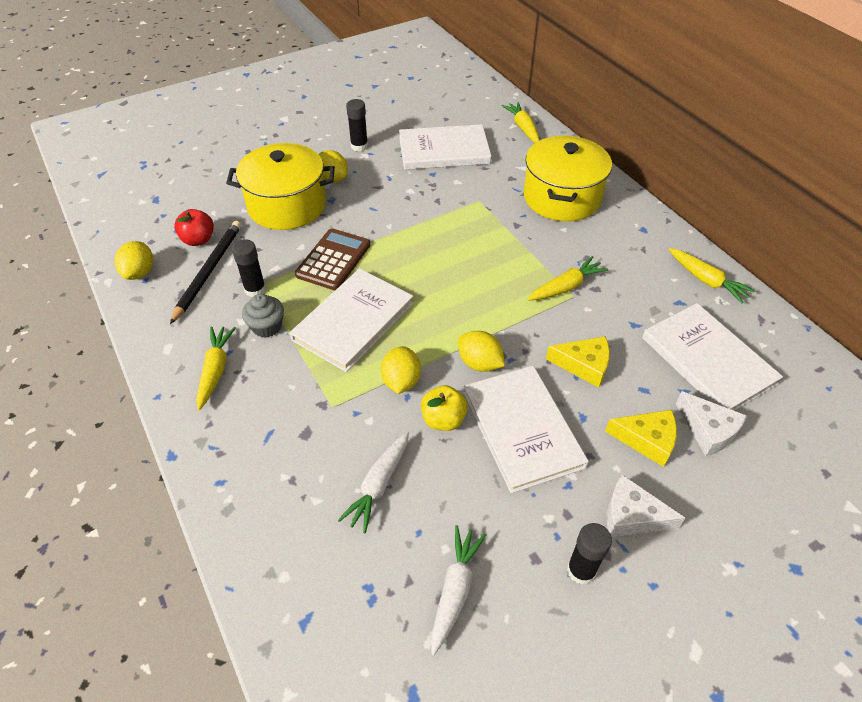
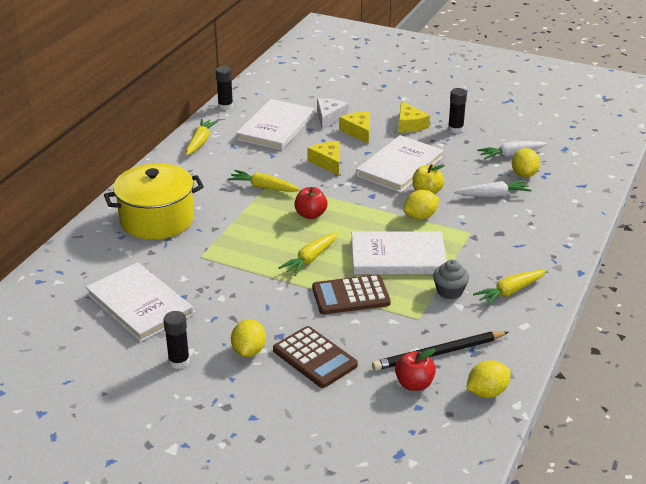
camera: 125 degrees left, 15 degrees down
(255, 289) = (425, 317): black glue stick -> black glue stick (225, 106)
(287, 205) = (315, 358): yellow pot -> brown calculator
(479, 363) = (370, 195): yellow lemon -> yellow lemon (524, 174)
(483, 296) = (310, 215): none -> red apple
(523, 128) = (58, 273): yellow carrot -> yellow carrot (310, 259)
(632, 516) = (409, 124): white cheese -> yellow cheese

